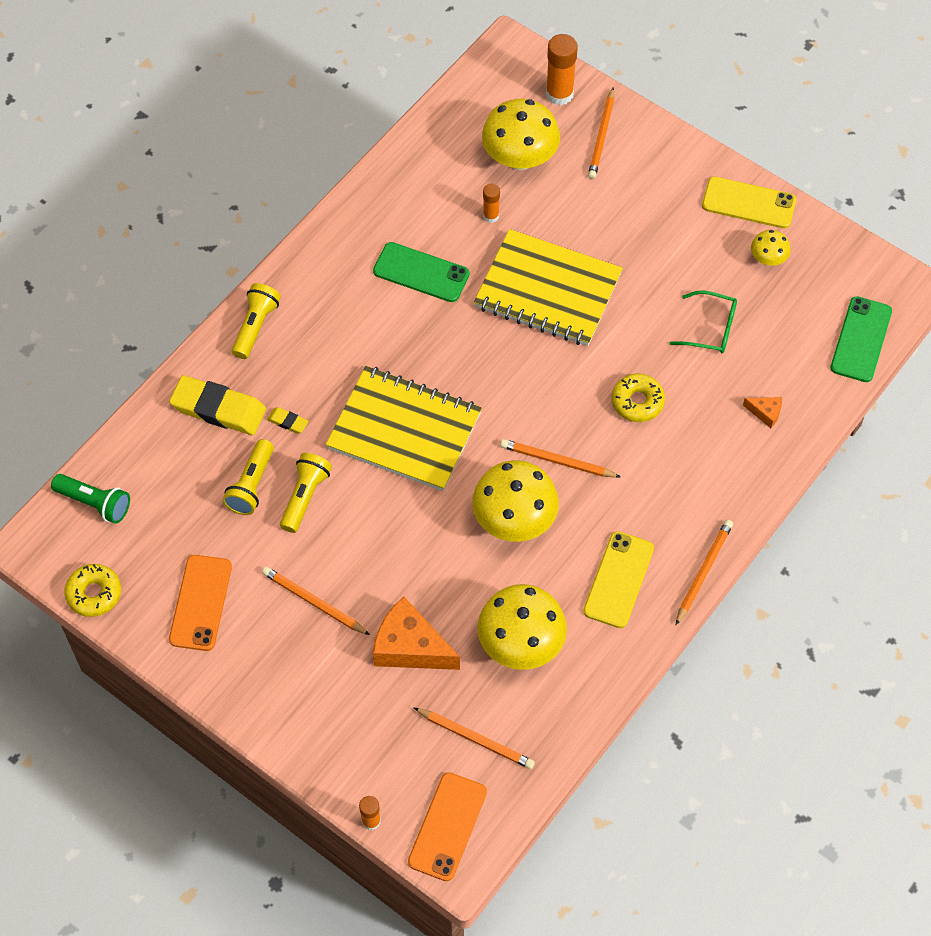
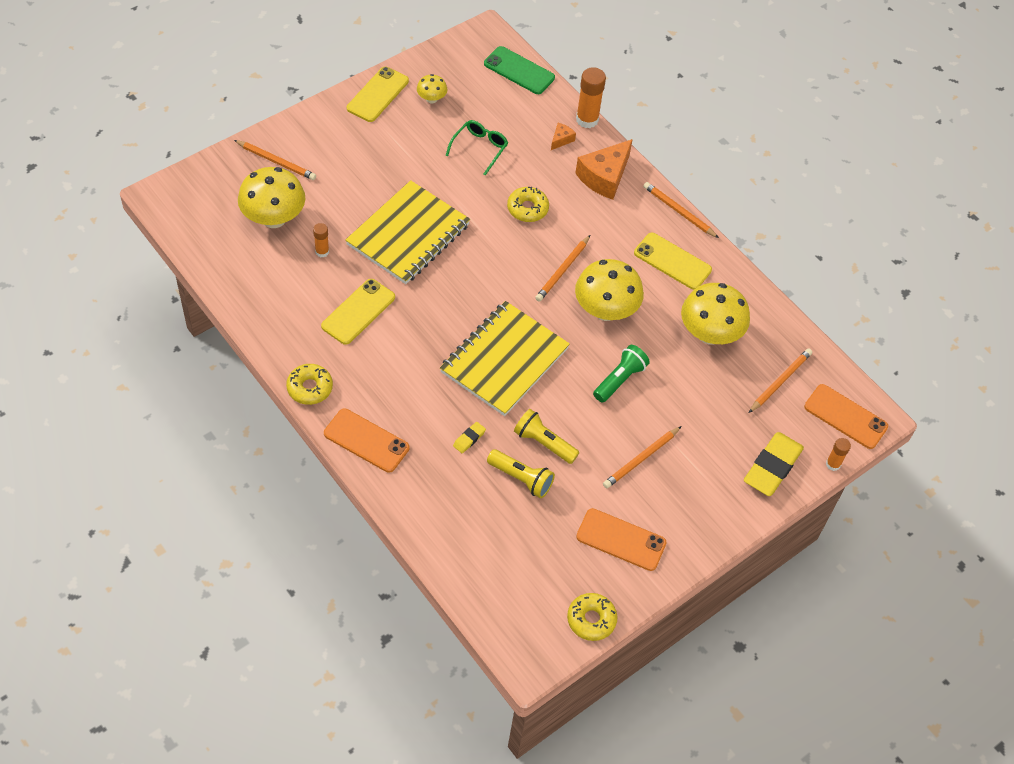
camera: 80 degrees left, 5 degrees down
(94, 503) = (502, 602): green flashlight -> green flashlight (619, 380)
(218, 409) = (439, 487): yellow eraser -> yellow eraser (772, 467)
(255, 326) = (366, 441): yellow flashlight -> orange phone
(306, 257) = (310, 388): none -> yellow donut
(410, 647) = (696, 404): orange cheese -> orange cheese (604, 177)
(421, 273) = (358, 312): green phone -> yellow phone
(559, 94) = (222, 176): orange glue stick -> orange glue stick (587, 119)

